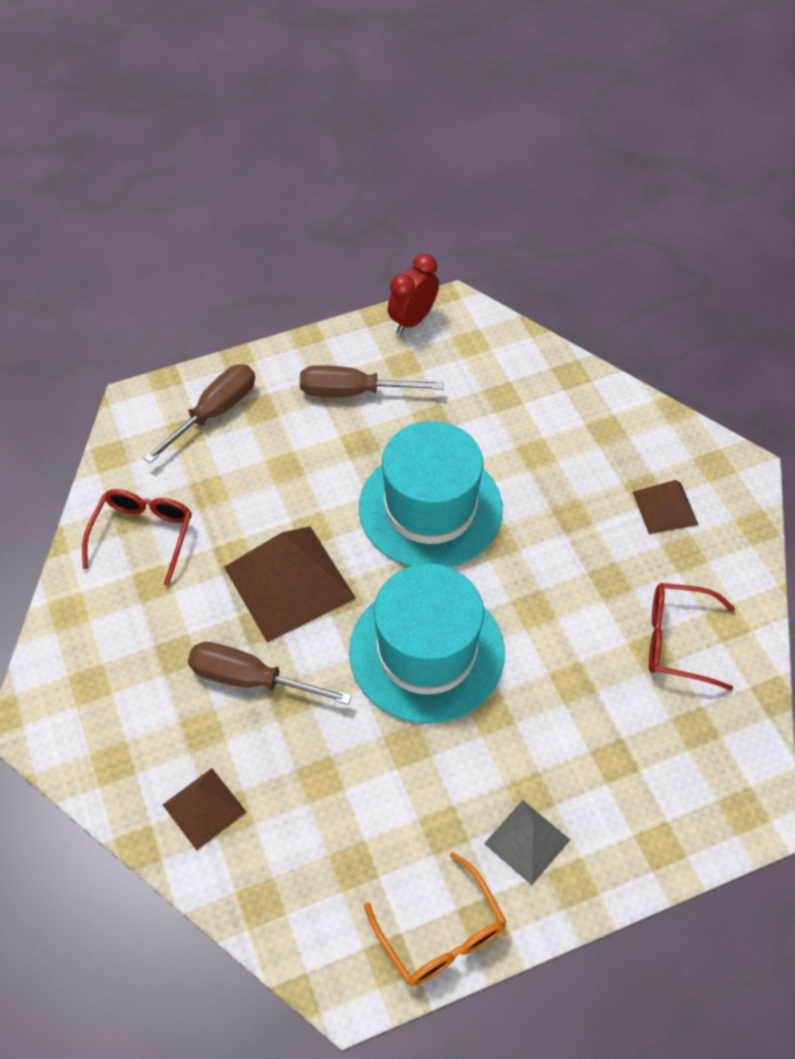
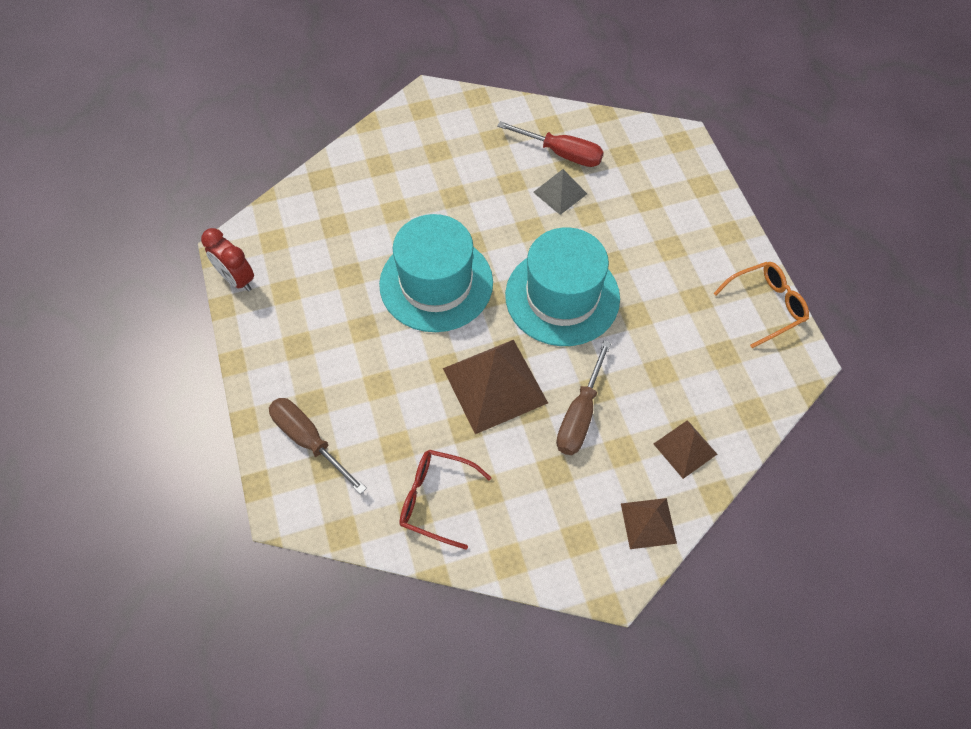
camera: 85 degrees left, 5 degrees up
(353, 392) = (308, 329): brown screwdriver -> none
(527, 841) = (703, 253): grey pyramid -> grey pyramid (560, 193)
(665, 508) = (455, 142): brown pyramid -> brown pyramid (648, 523)
(677, 640) = (561, 153): red glasses -> red screwdriver

